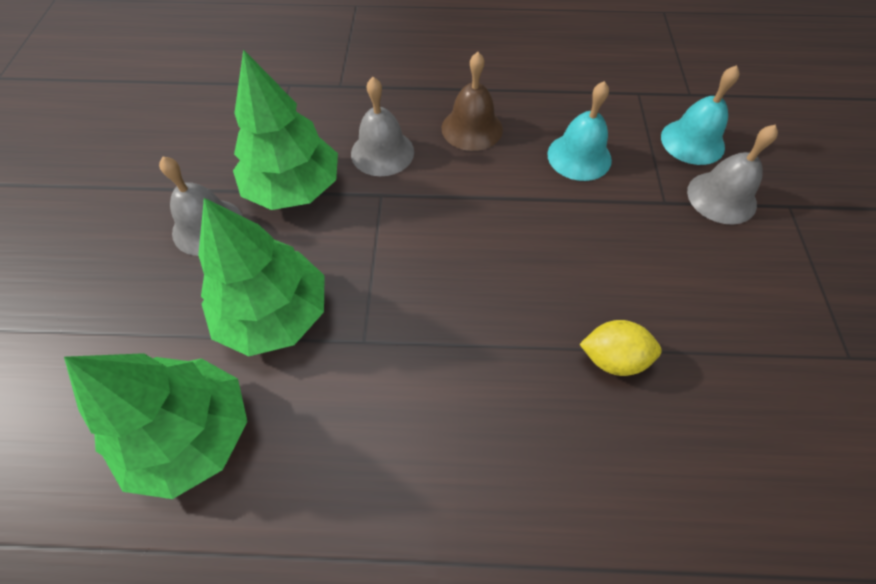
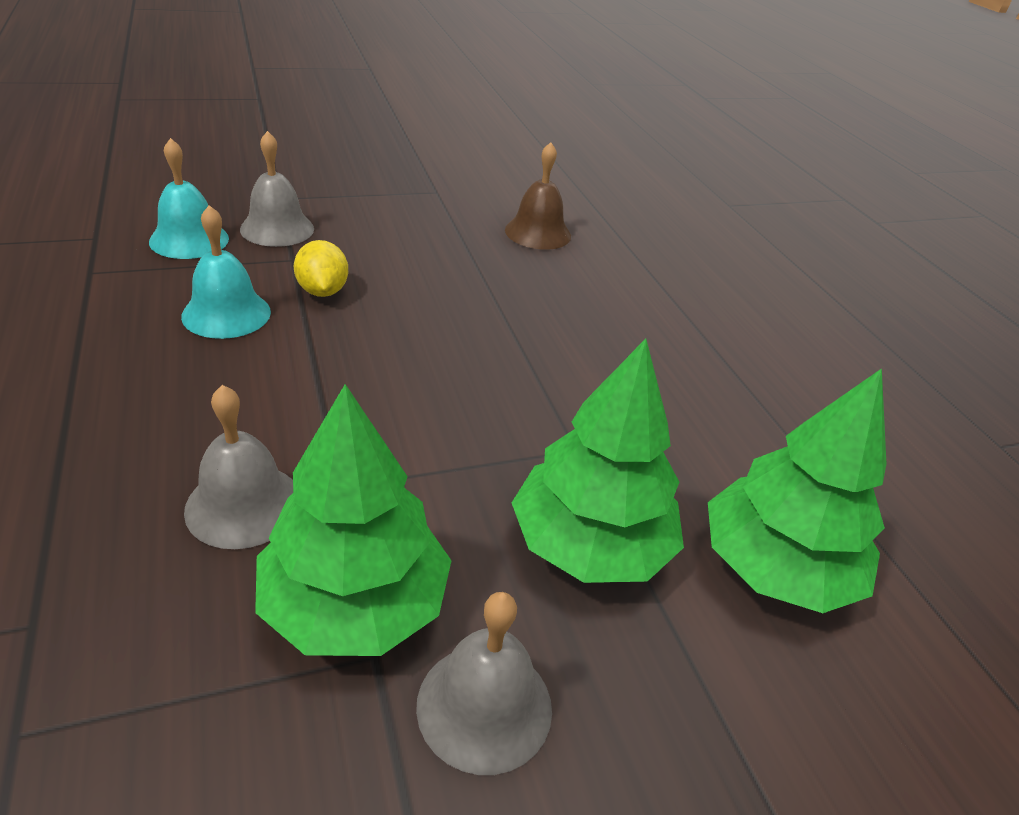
camera: 115 degrees left, 20 degrees down
(472, 128) = (174, 411): brown bell -> brown bell (538, 233)
(612, 358) = (498, 289): yellow lemon -> yellow lemon (322, 291)

